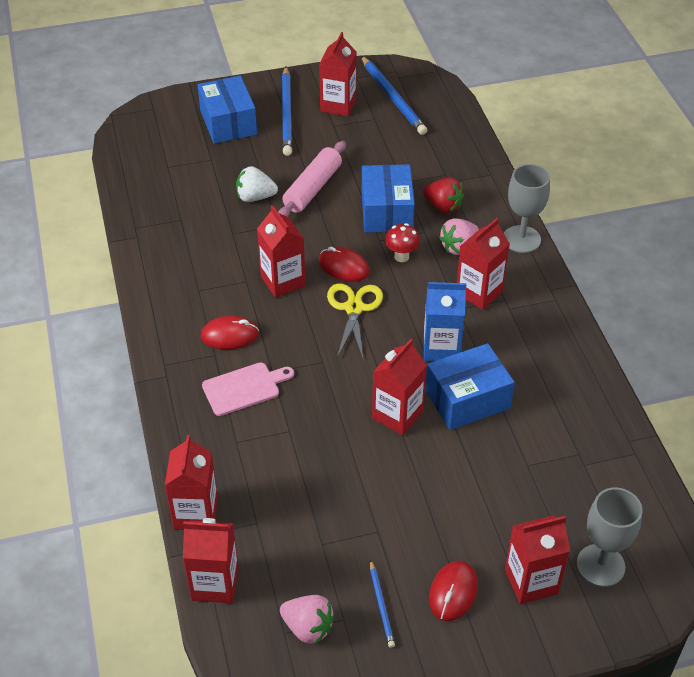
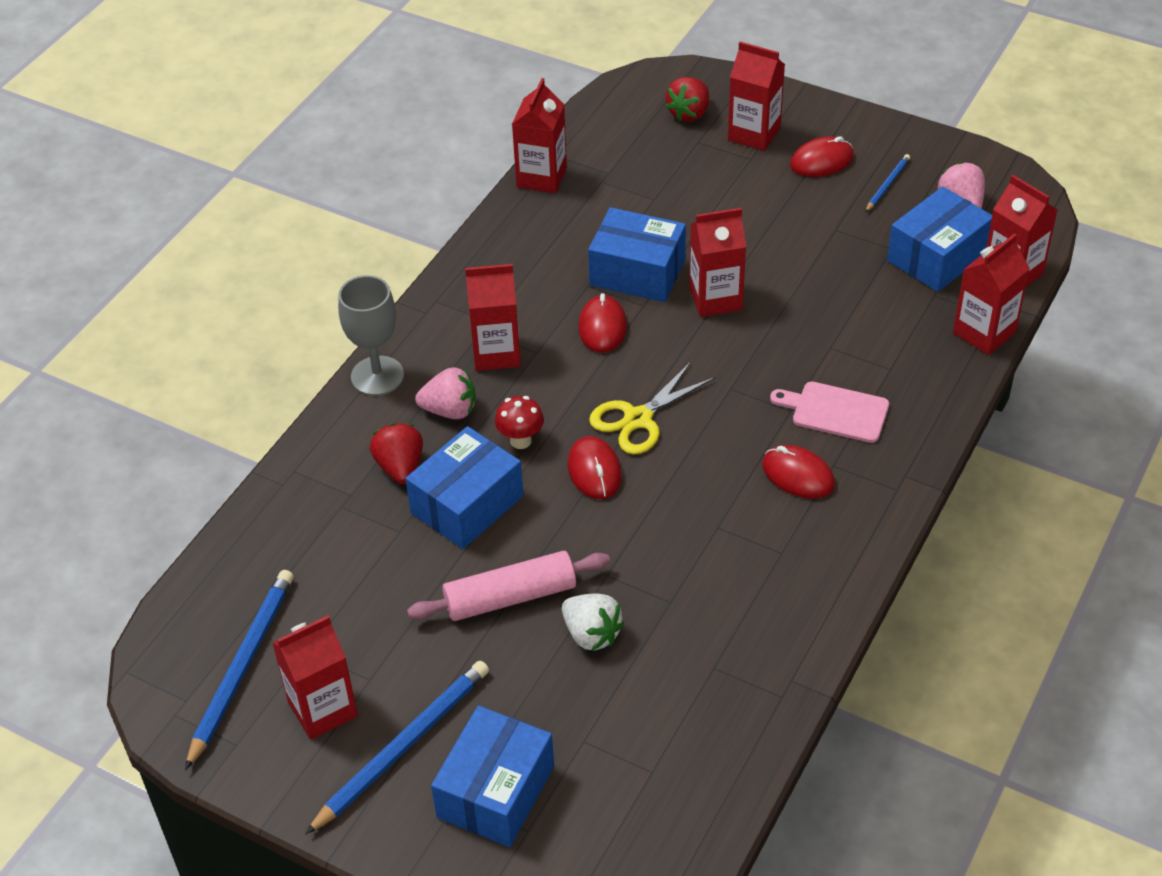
camera: 135 degrees left, 0 degrees up
(282, 559) = (937, 257): none -> blue box
(283, 281) = (678, 498): red carton -> red carton (541, 177)
(441, 348) = (602, 327): blue carton -> red mouse
(600, 565) = (689, 113): grey goblet -> red strawberry

